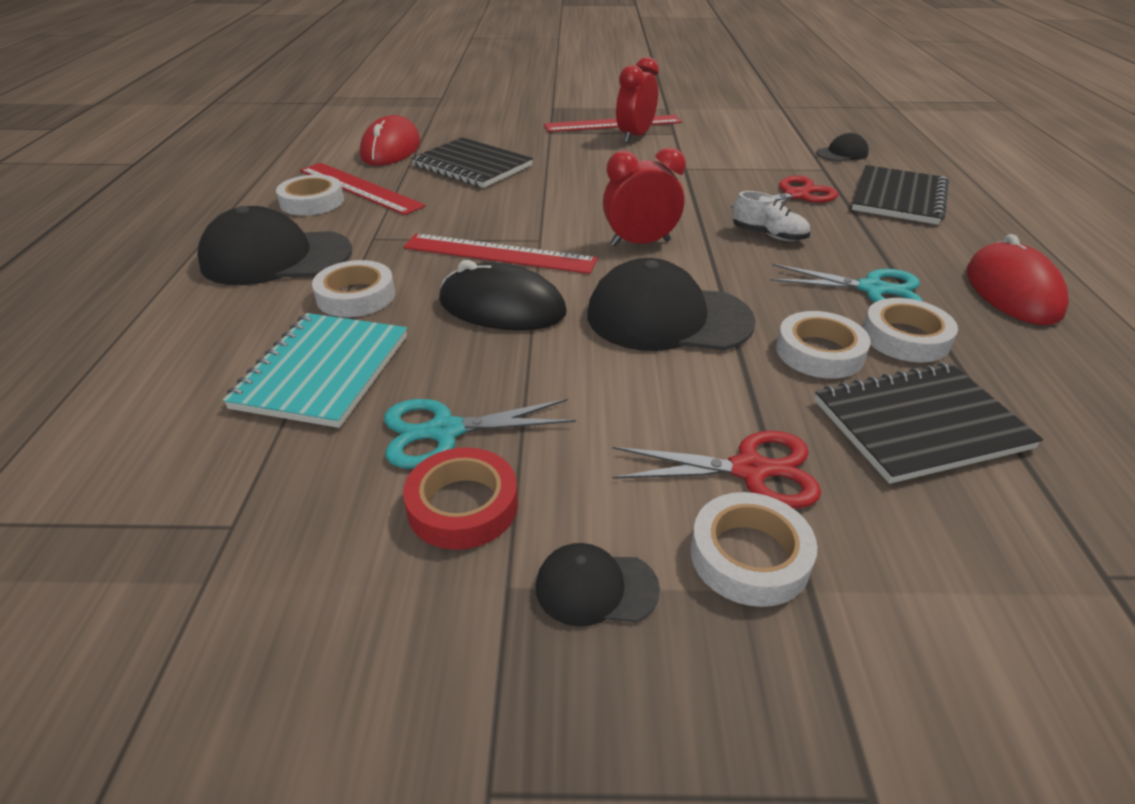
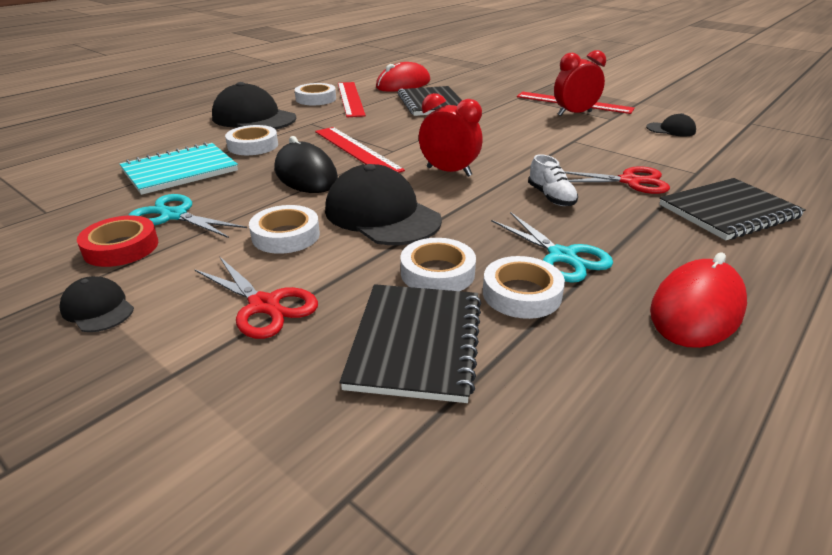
camera: 40 degrees right, 5 degrees down
(749, 556) = (180, 340): white tape -> white tape (286, 235)
(842, 153) = (740, 167): black cap -> black cap (671, 129)
(920, 424) = (415, 343): black notebook -> black notebook turned 75 degrees clockwise

